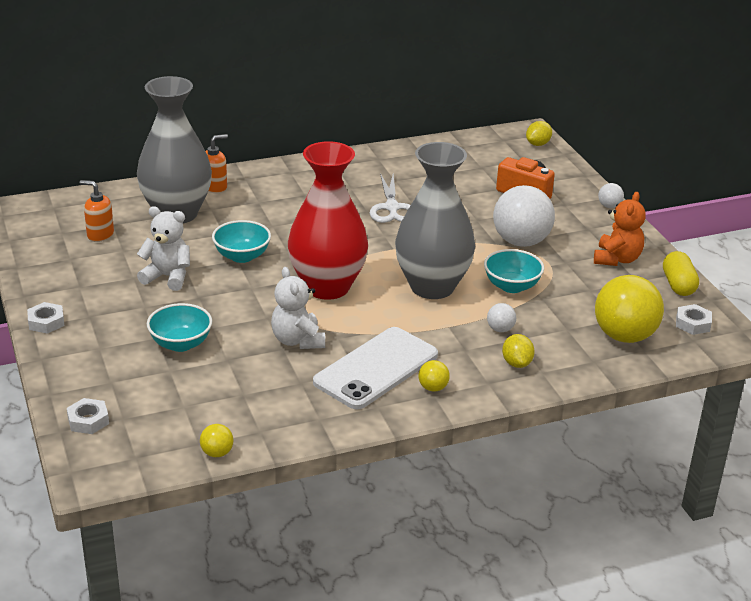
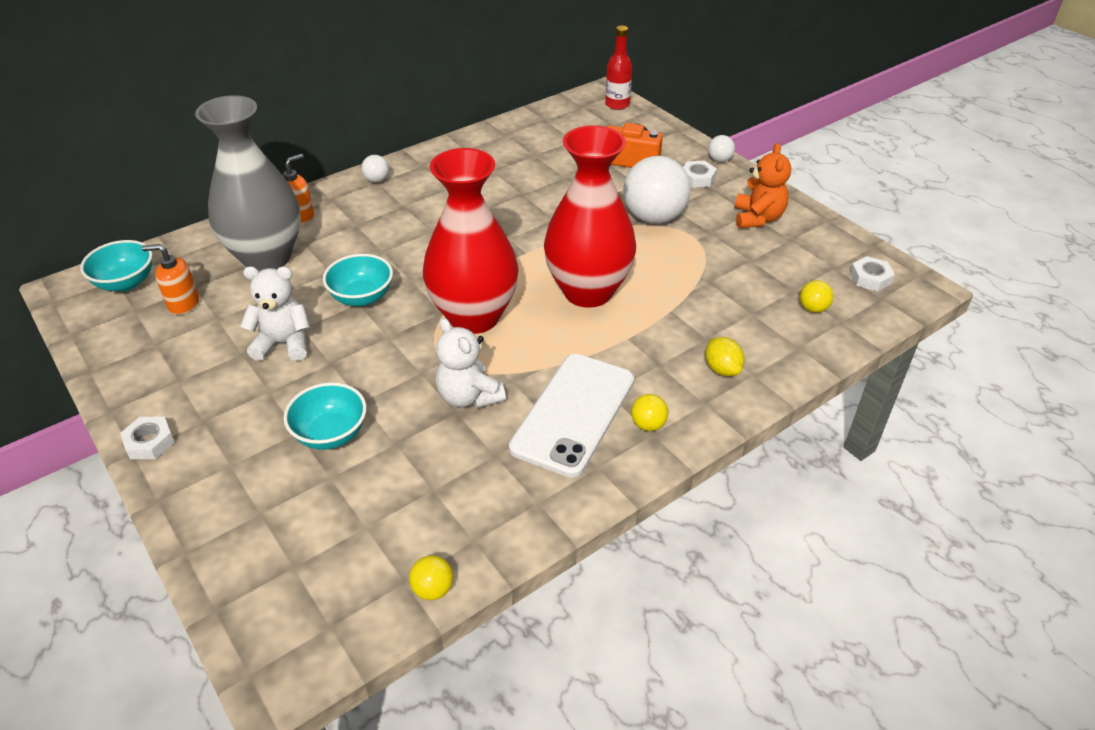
camera: 15 degrees left, 10 degrees up
(88, 420) = (248, 582): white nut -> white nut (697, 178)
(392, 208) = (503, 203): white scissors -> none
(432, 287) = (588, 291): grey vase -> red vase
(500, 329) = (684, 329): white ball -> white ball (377, 180)
(511, 286) = (670, 273): turquoise bowl -> turquoise bowl (126, 282)
(538, 144) = (617, 104): yellow lemon -> red bottle
(624, 336) = (813, 308): yellow ball -> yellow ball, size x0.44
(678, 285) = (832, 236): yellow capsule -> none

